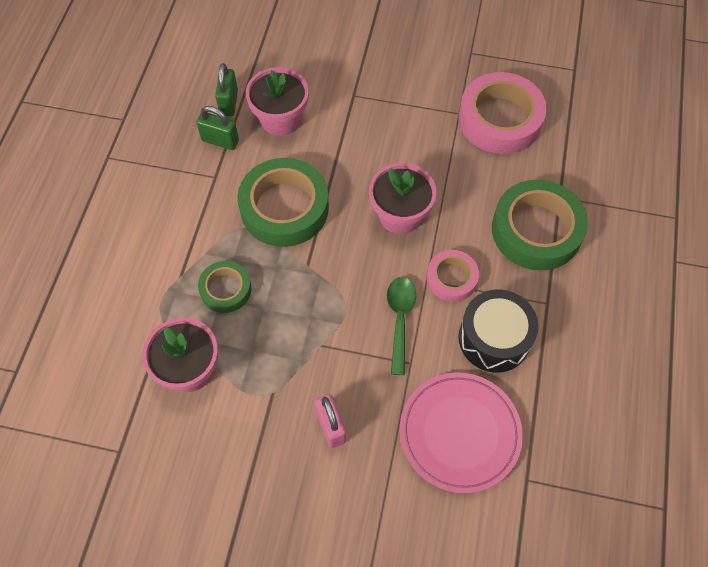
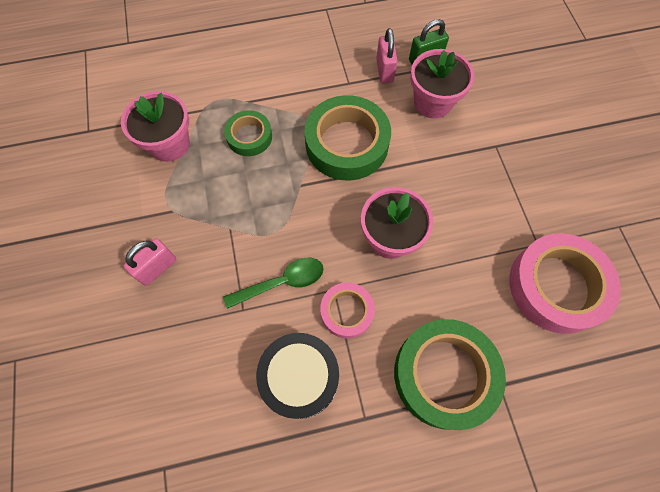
camera: 65 degrees right, 5 degrees up
(220, 141) = (384, 70): green padlock -> pink padlock
(459, 433) = (189, 383): pink plate -> none

